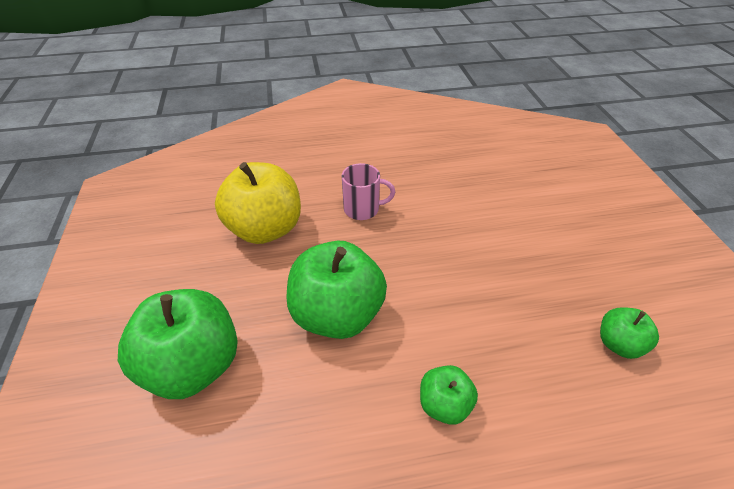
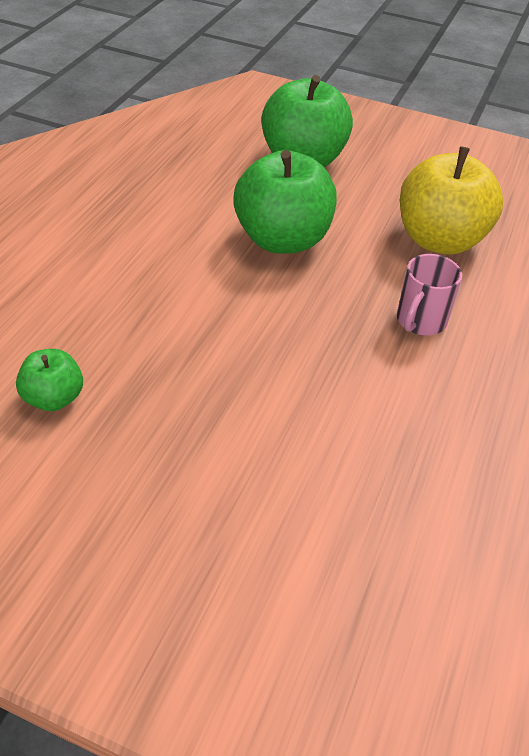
camera: 120 degrees right, 0 degrees up
(444, 404) = (139, 254): green apple -> none

